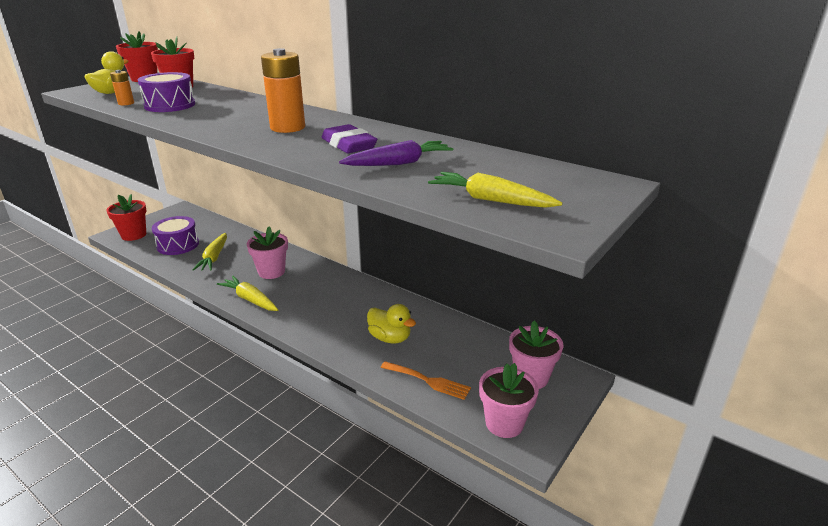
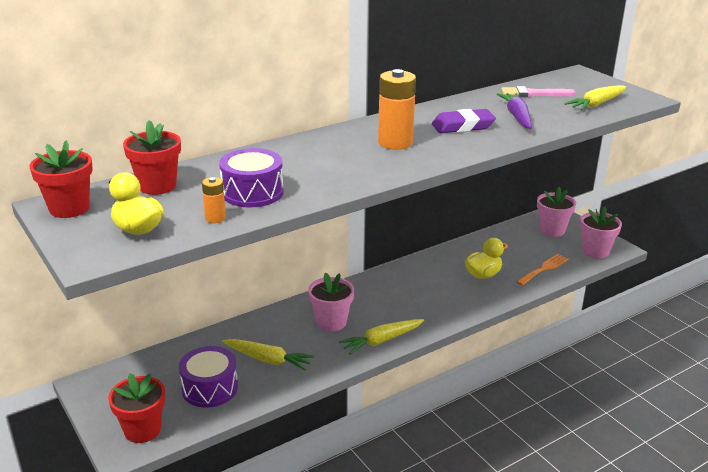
camera: 70 degrees left, 0 degrees up
(490, 165) = (534, 94): none -> pink brush

